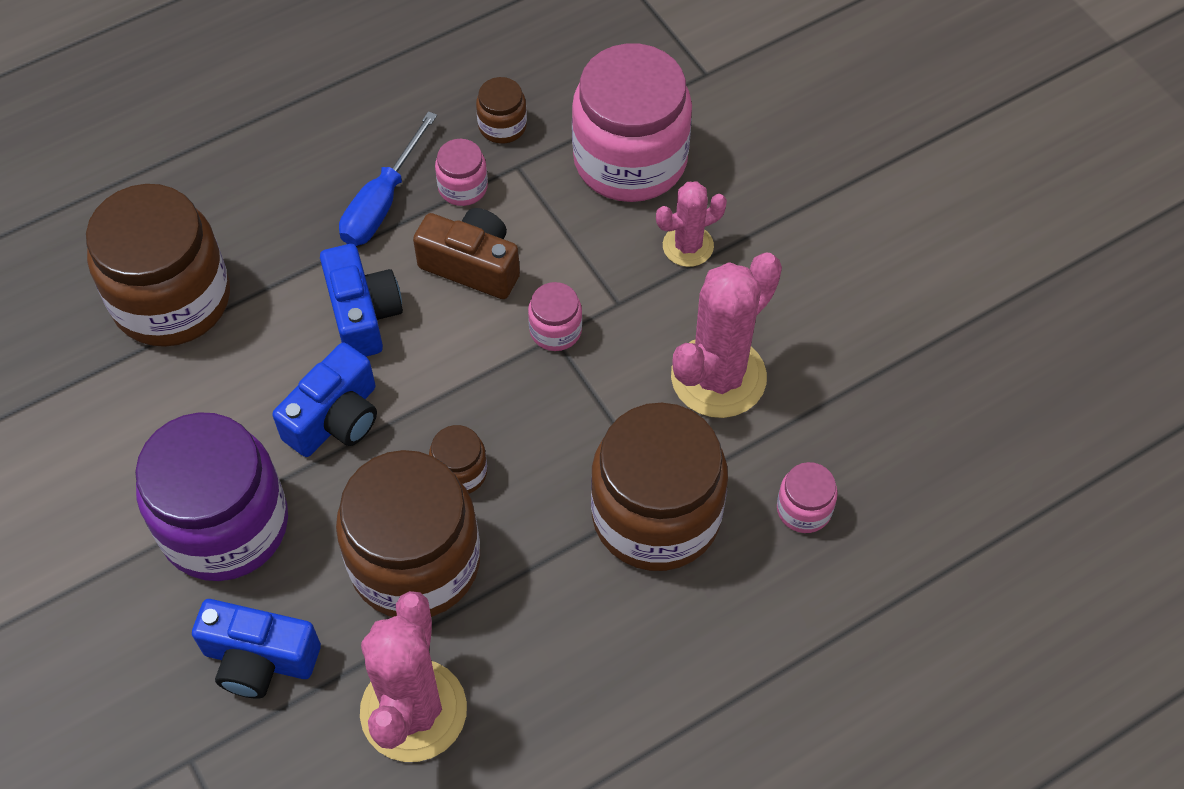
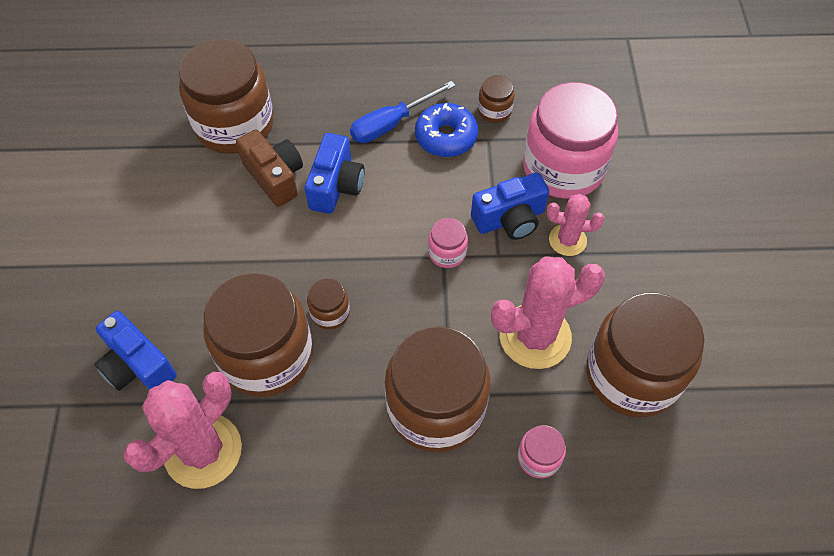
camera: 30 degrees right, 0 degrees up
(225, 525) = (174, 272): purple jar -> none
(335, 418) = (278, 241): blue camera -> blue camera (510, 219)
(463, 187) = (446, 137): pink jar -> blue donut
(472, 265) = (421, 187): brown camera -> brown camera (275, 177)
(850, 365) = (632, 374): none -> brown jar

